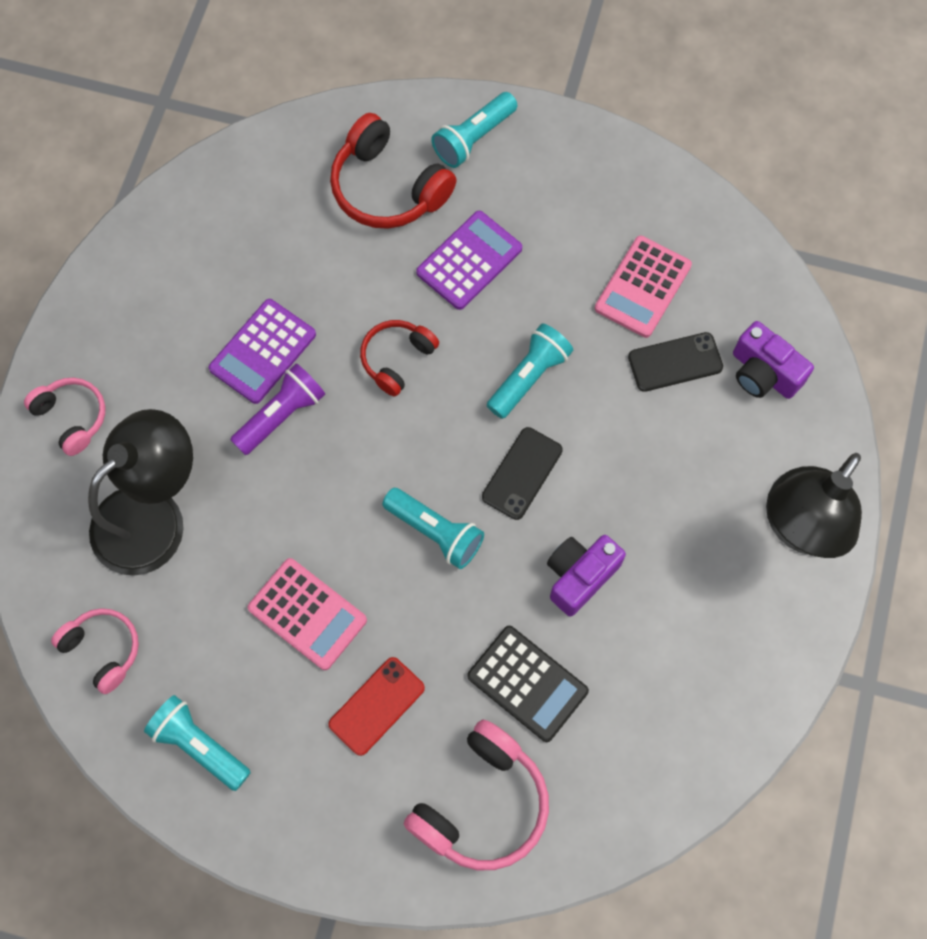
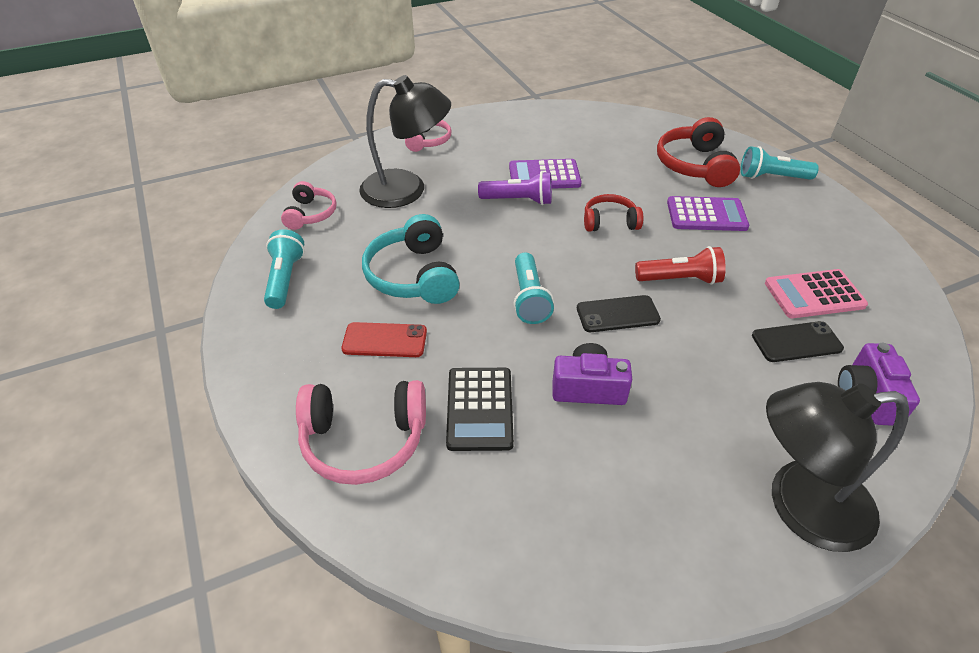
camera: 50 degrees right, 25 degrees down
(307, 614) = (413, 275): pink calculator -> turquoise headphones
(529, 377) = (680, 279): turquoise flashlight -> red flashlight
(675, 362) = (796, 342): black phone -> black phone turned 45 degrees counterclockwise

